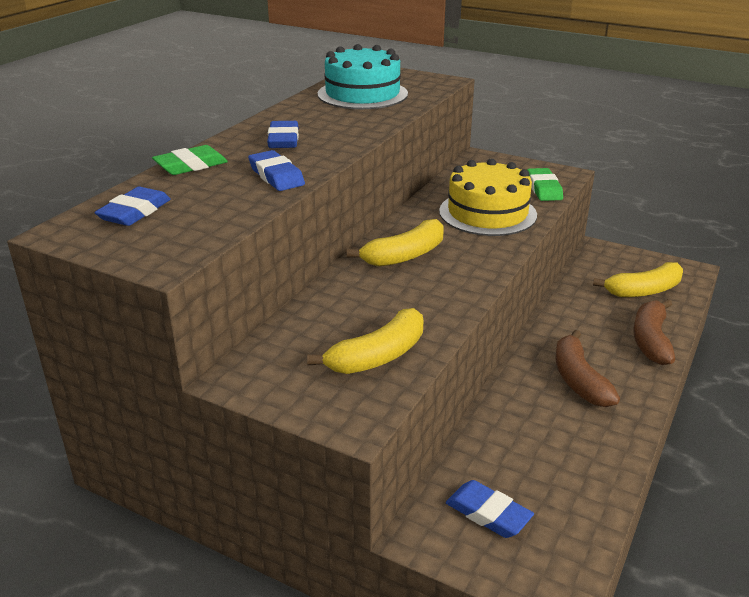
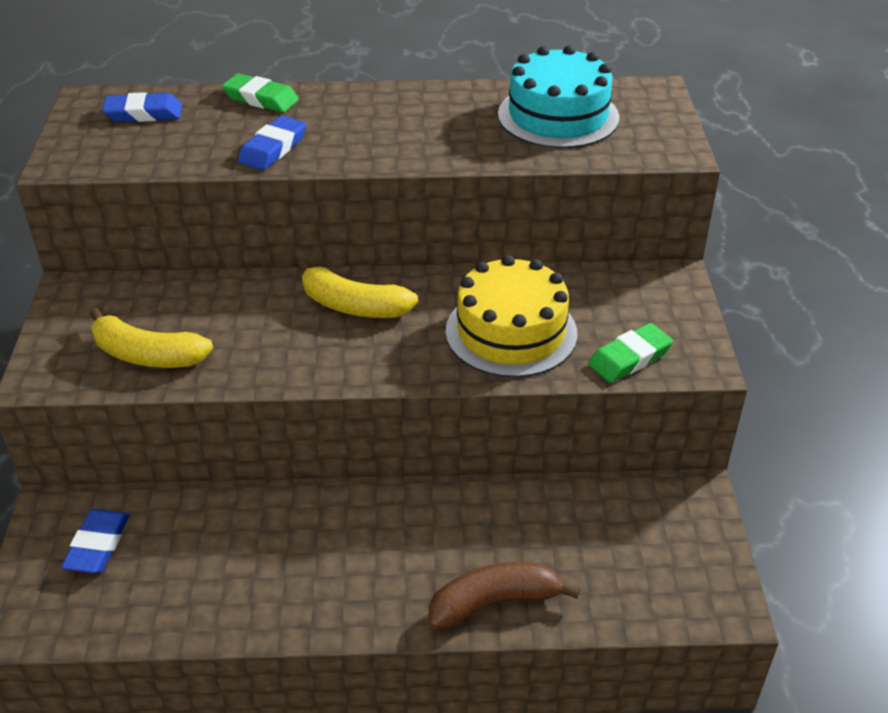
camera: 60 degrees right, 10 degrees up
(283, 139) = (368, 119): blue eraser -> none
(578, 380) = (358, 554): brown banana -> none
(643, 291) = (618, 567): yellow banana -> none

